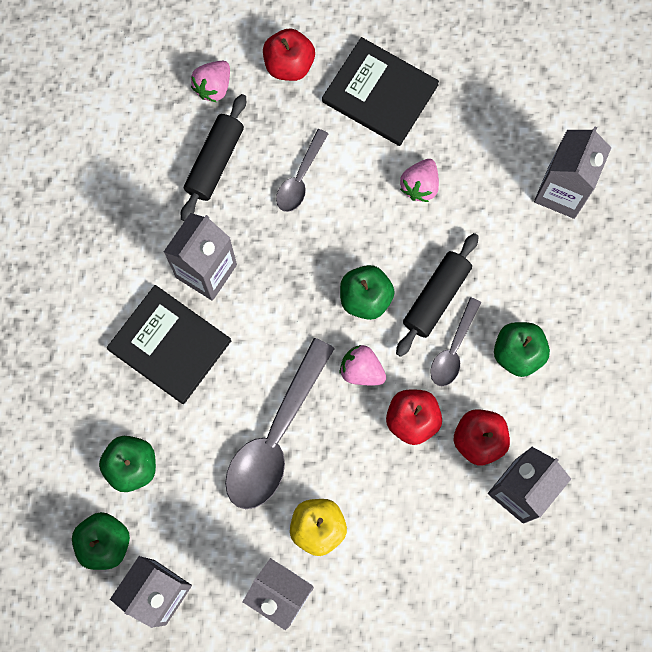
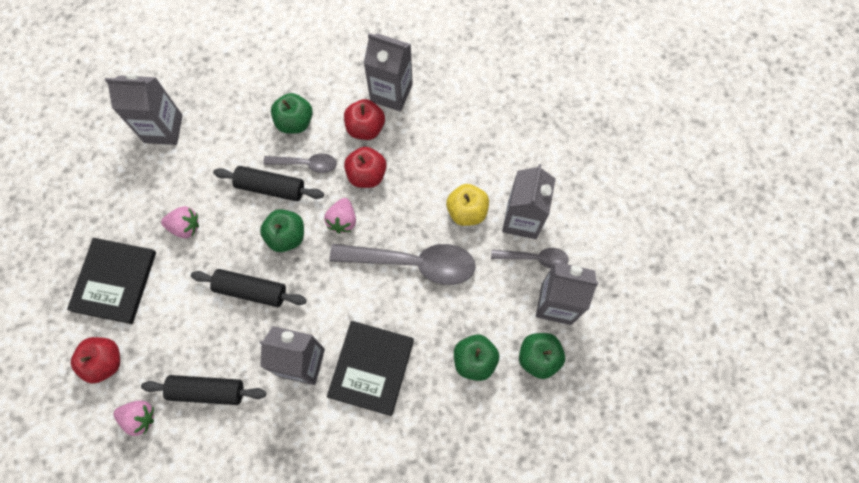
camera: 110 degrees left, 5 degrees down
(300, 178) = (203, 317): grey spoon -> grey spoon (534, 258)
(312, 239) = (251, 290): none -> black rolling pin

